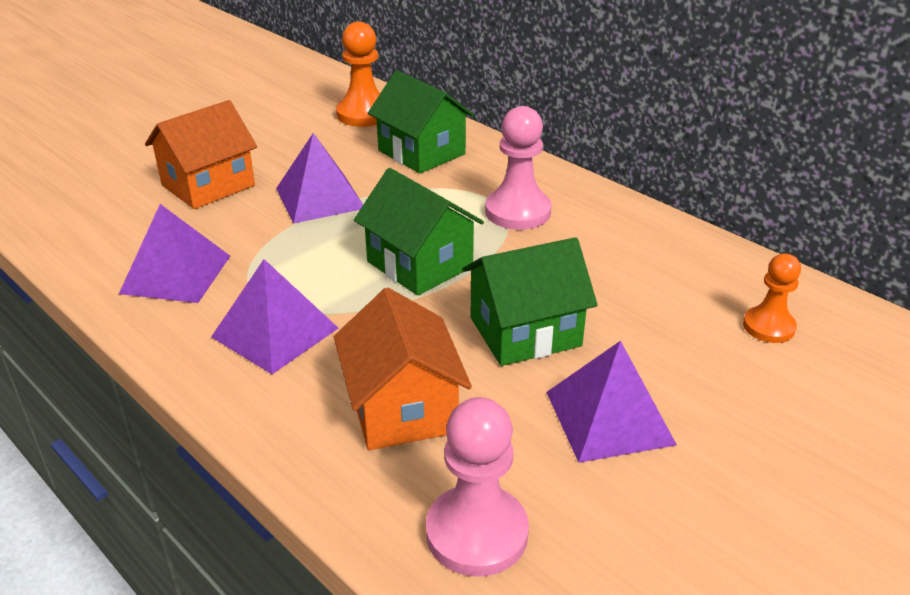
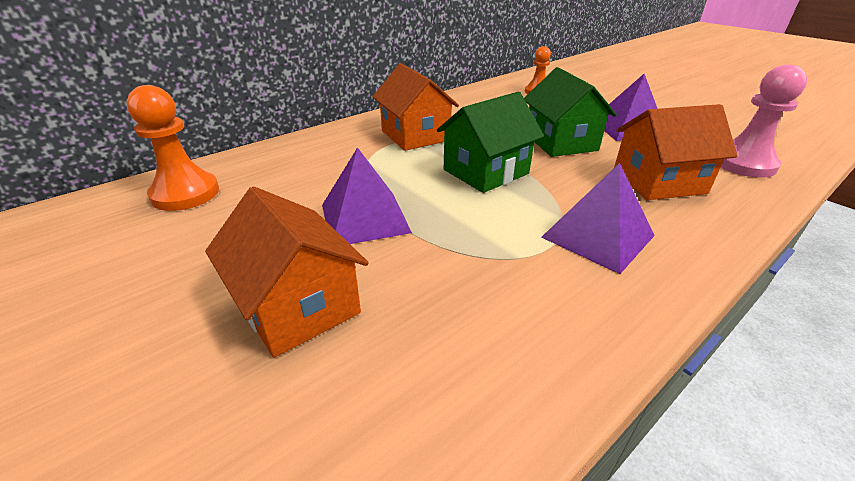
camera: 85 degrees left, 0 degrees up
(176, 274) = (514, 312): purple pyramid -> none
(421, 152) = (298, 166): green house -> none
(518, 212) = (415, 135): pink pawn -> orange house

